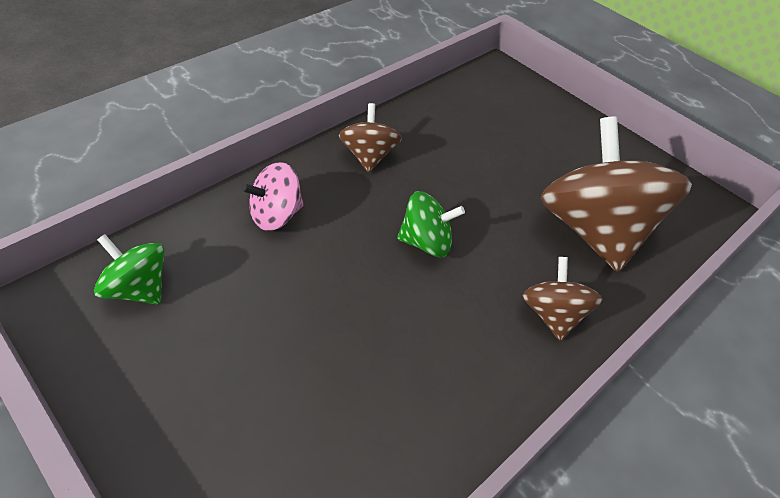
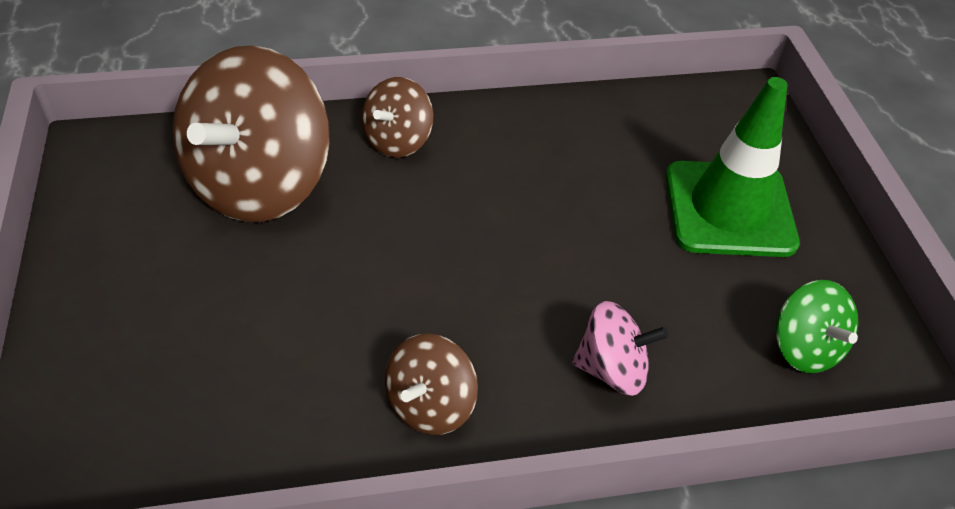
camera: 145 degrees left, 0 degrees up
(233, 396) = (729, 209): none -> green traffic cone
(426, 242) = (456, 254): green spinning top -> none

